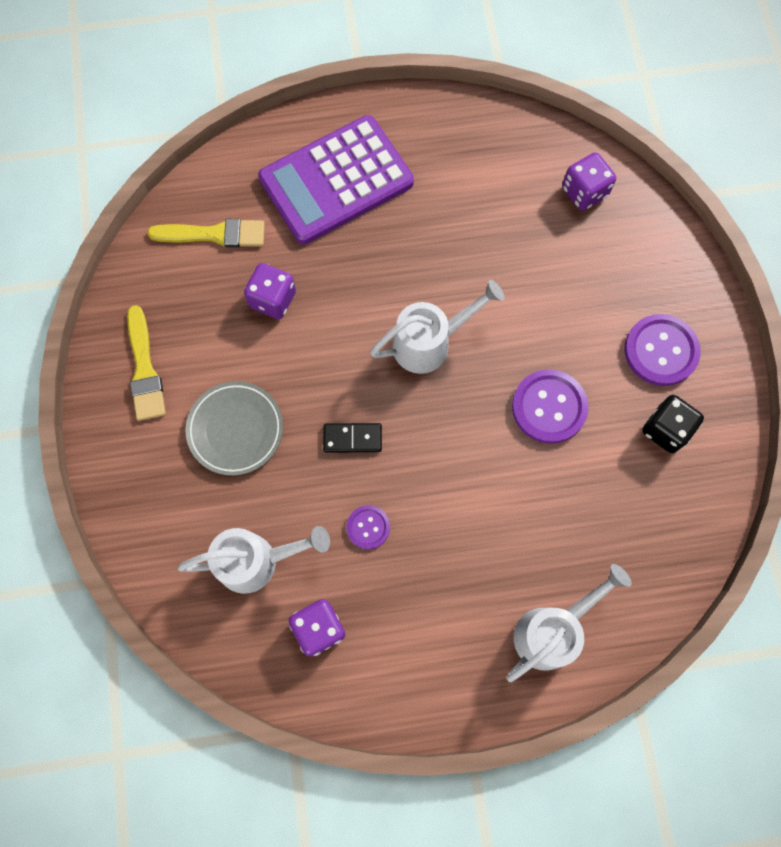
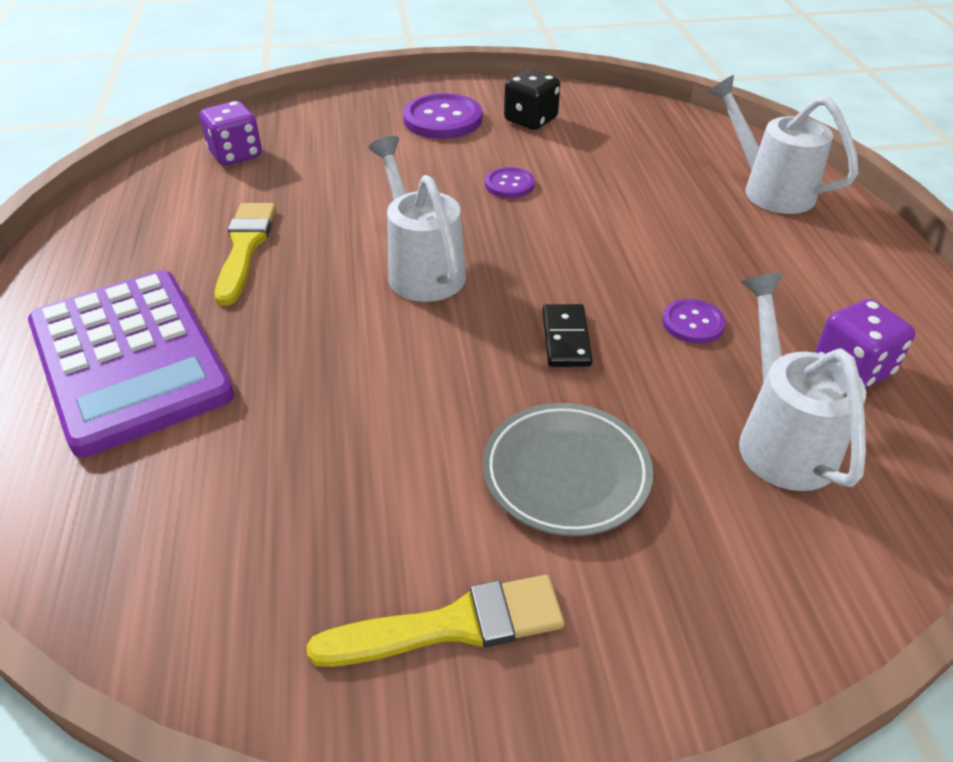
camera: 90 degrees left, 30 degrees down
(214, 234) = (176, 521): yellow brush -> yellow brush (245, 247)
(273, 299) = (328, 432): purple dice -> none
(549, 407) = (509, 184): purple button -> purple button, size x0.56

